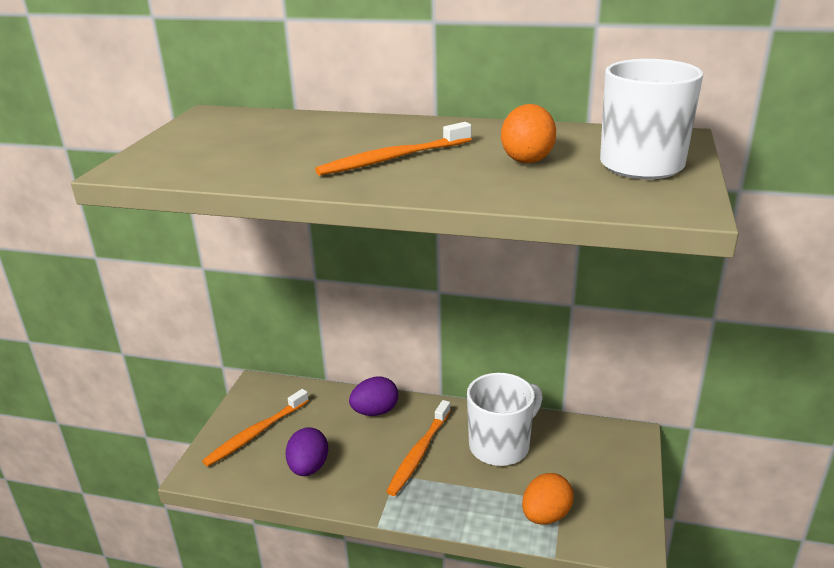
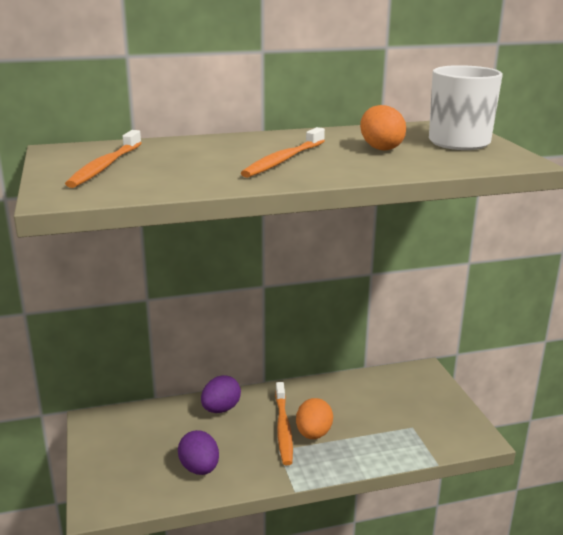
camera: 30 degrees left, 5 degrees down
(255, 433) = (126, 458): orange toothbrush -> orange toothbrush (105, 166)
(501, 445) = (341, 403): white mug -> none
(545, 515) = (410, 440): orange egg -> orange egg (313, 434)

